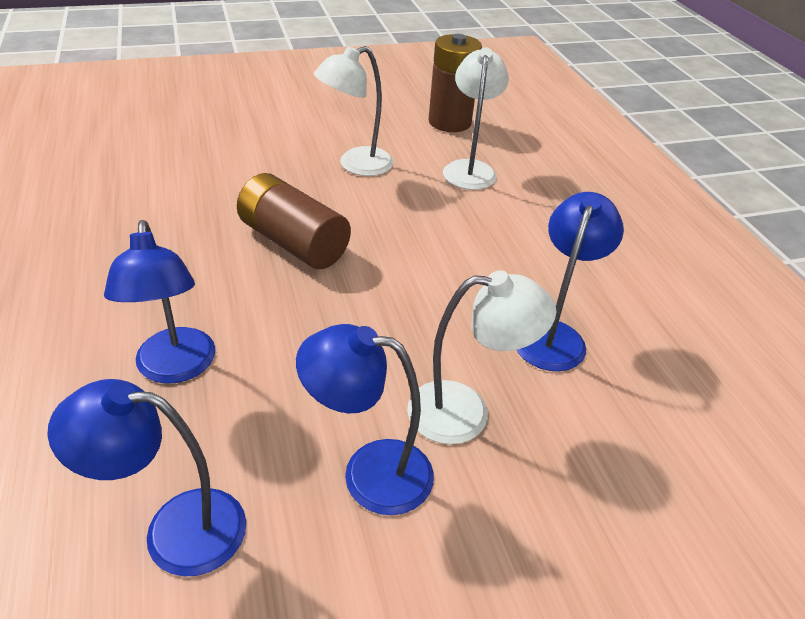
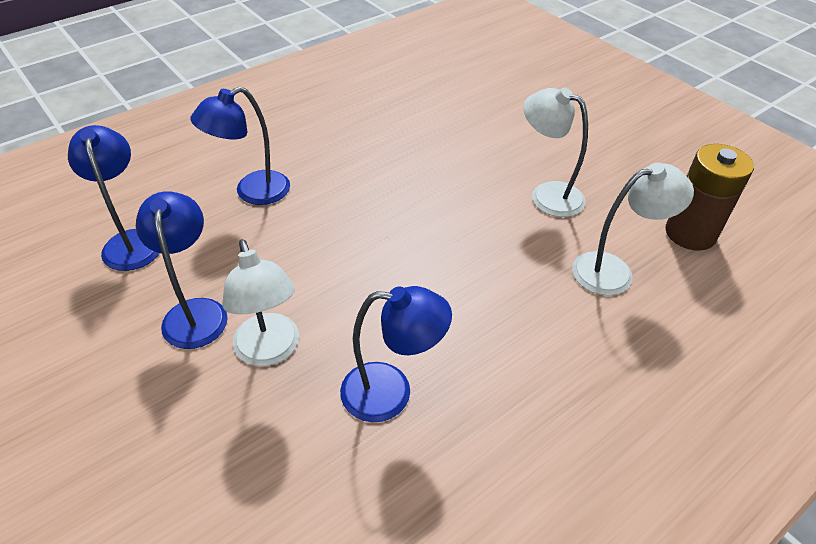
camera: 70 degrees right, 5 degrees up
(293, 242) = (411, 196): brown battery -> none

